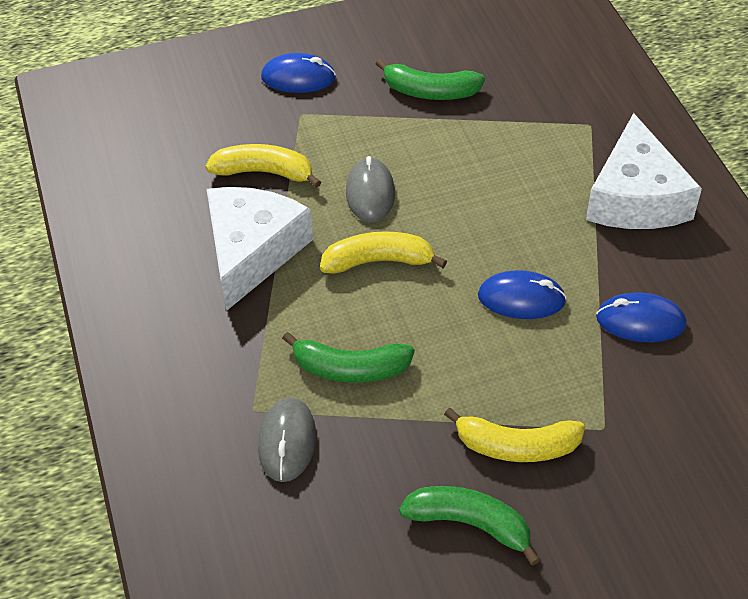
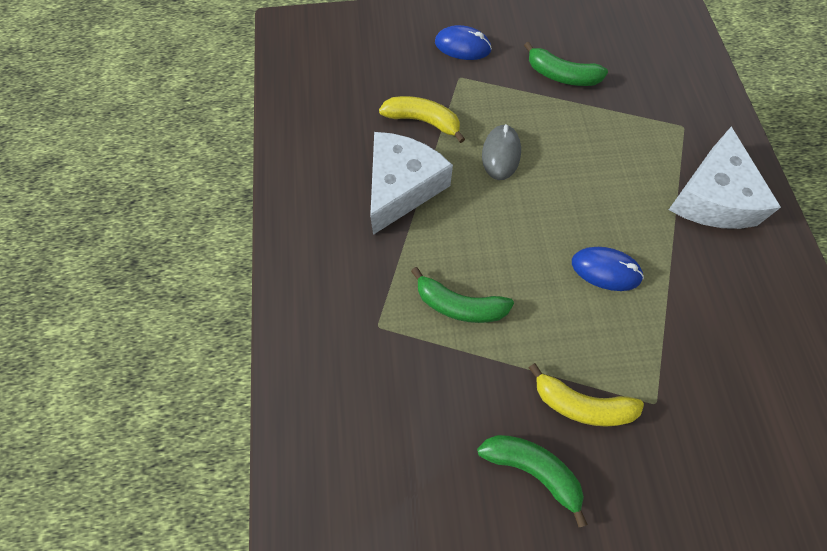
camera: 10 degrees right, 15 degrees up
(287, 441) = (399, 360): grey mouse -> none
(378, 261) = (497, 214): yellow banana -> none
(640, 321) = (700, 310): blue mouse -> none

